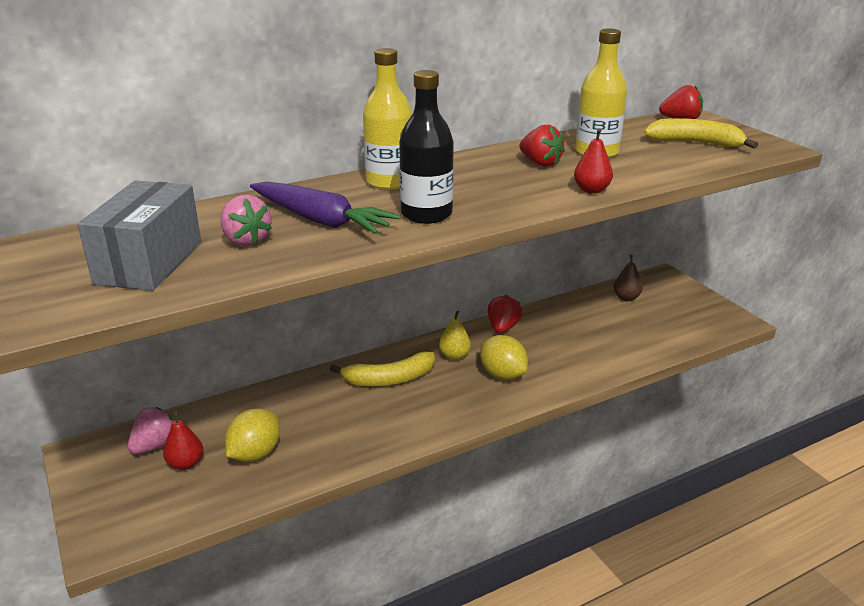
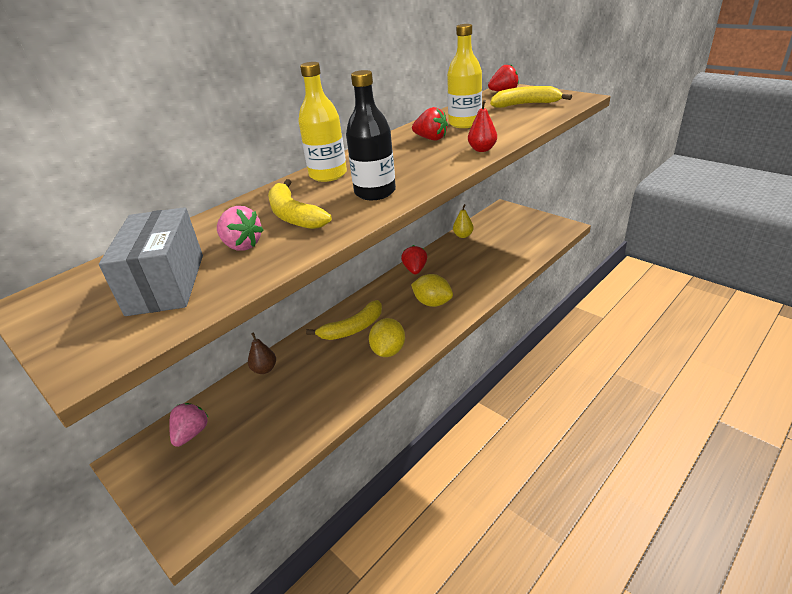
camera: 15 degrees left, 5 degrees up
(186, 463) = (225, 440): red pear -> none
(255, 454) = (278, 415): yellow lemon -> yellow lemon (388, 351)
(321, 220) = (294, 215): purple carrot -> yellow banana
(454, 356) = (391, 299): yellow pear -> yellow pear (463, 235)
(626, 298) = (486, 228): brown pear -> brown pear (264, 369)

